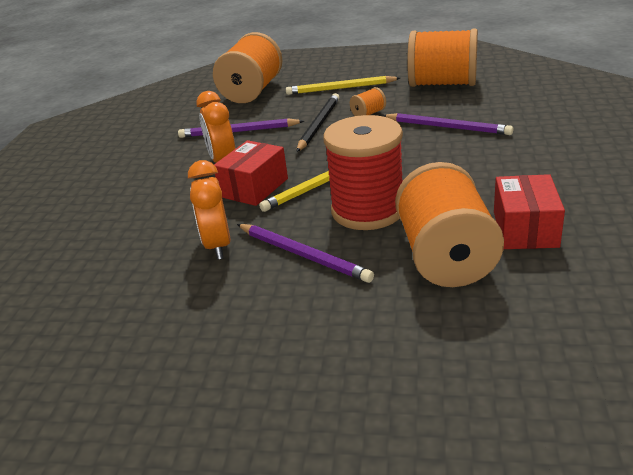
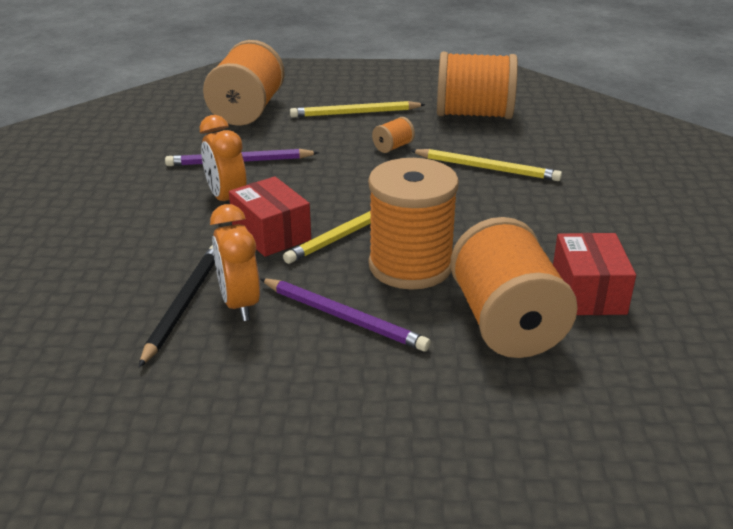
camera: 10 degrees left, 0 degrees up
(254, 188) = (271, 233): red box -> red box turned 60 degrees counterclockwise
(319, 124) = (336, 157): black pencil -> black pencil (183, 304)
(368, 210) = (410, 266): red spool -> orange spool
(447, 127) = (487, 168): purple pencil -> yellow pencil

